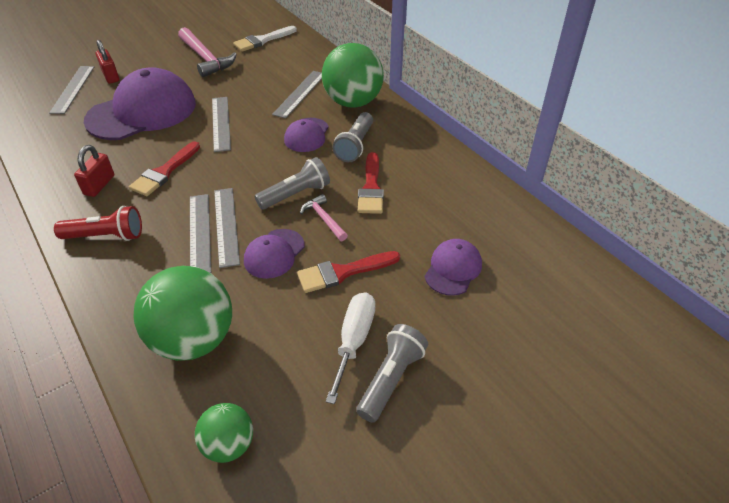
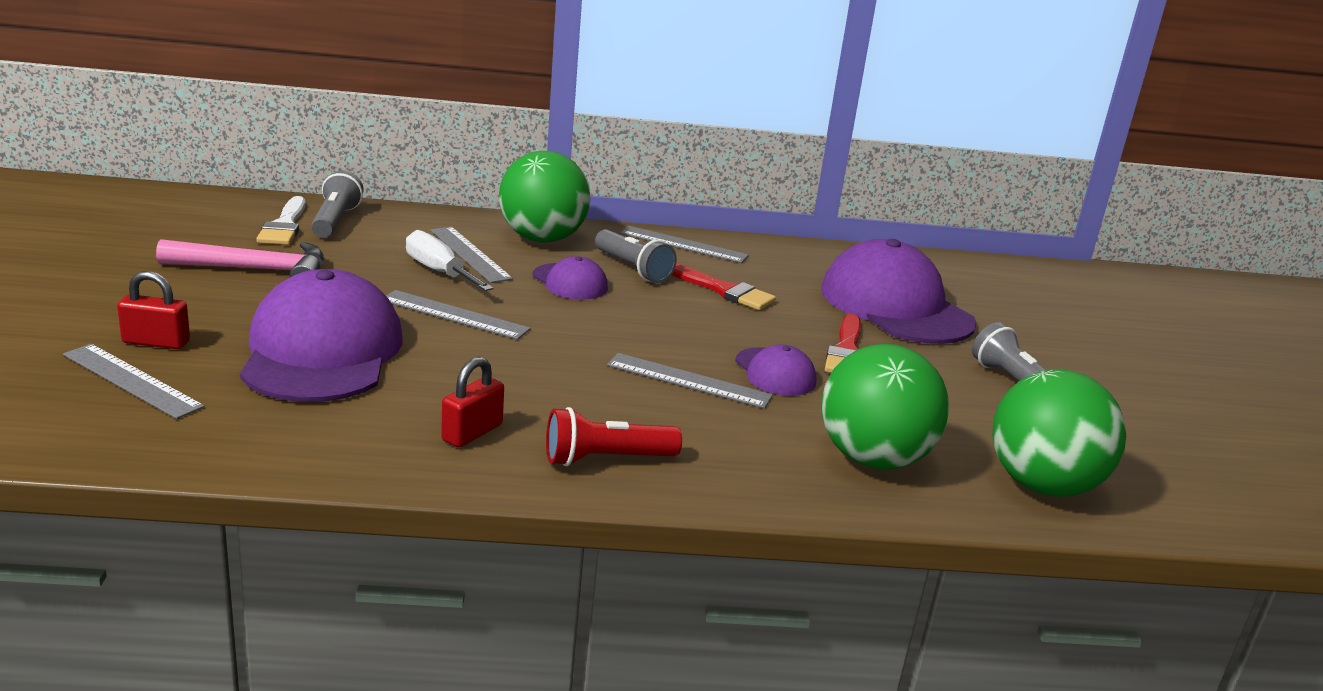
camera: 60 degrees left, 20 degrees down
(99, 185) = (472, 432): red padlock -> red padlock turned 75 degrees clockwise
(106, 236) = (606, 459): red flashlight -> red flashlight turned 135 degrees counterclockwise
(164, 172) = (513, 381): red brush -> none
(200, 233) = (682, 399): grey ruler -> grey ruler (683, 244)
(229, 445) = (1042, 485): green ball -> green ball, size x1.85
(296, 194) = (681, 327): grey flashlight -> grey flashlight (335, 221)
(324, 219) = (746, 329): pink hammer -> none
(354, 341) = (951, 381): white screwdriver -> white screwdriver (439, 272)
(453, 269) = (895, 306): purple cap -> purple cap, size x2.06

